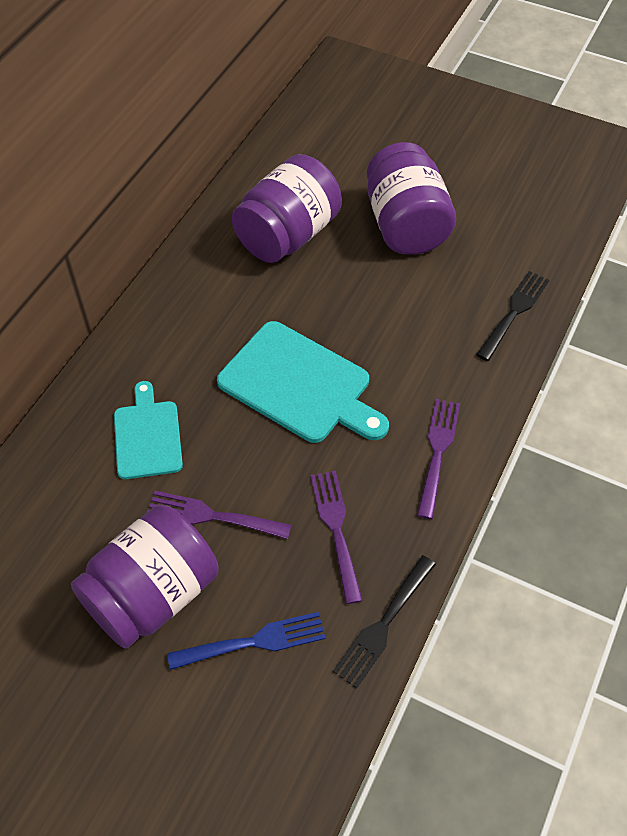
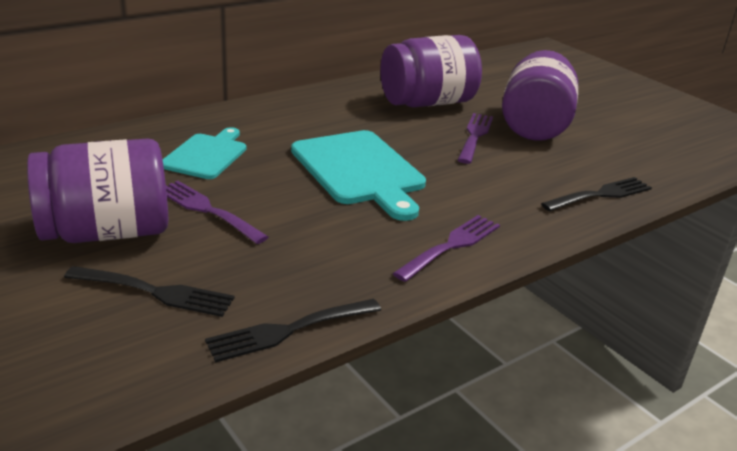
camera: 25 degrees right, 25 degrees down
(254, 641) = (156, 292): blue fork -> black fork
(336, 529) = (307, 255): purple fork -> purple fork (475, 136)

